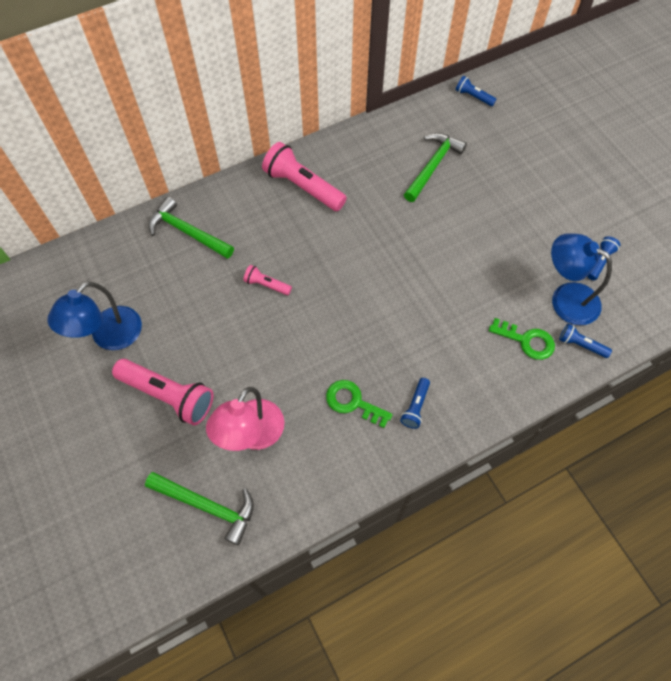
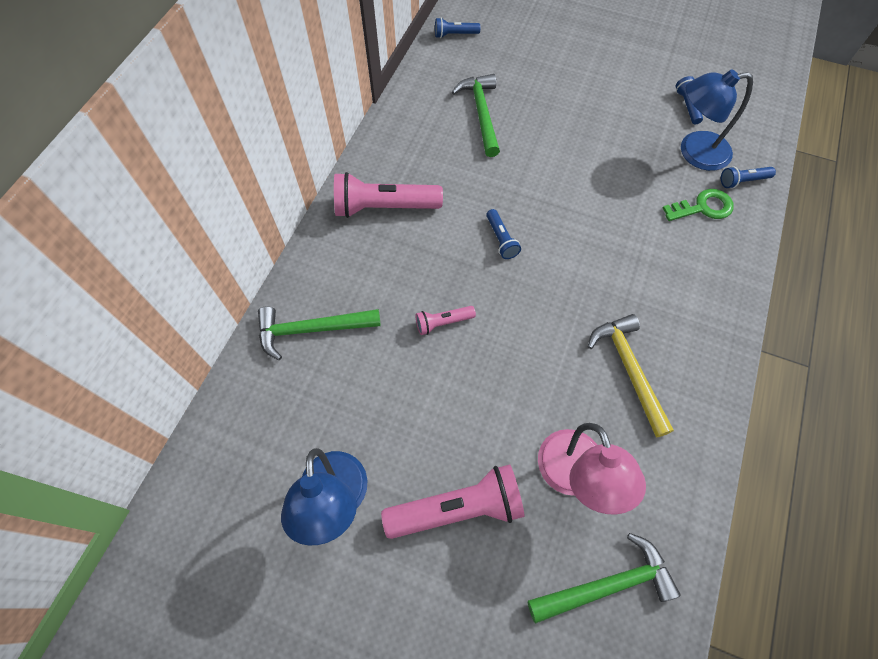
camera: 40 degrees left, 0 degrees up
(353, 402) = (629, 370): green key -> yellow hammer
(415, 407) = (681, 331): blue flashlight -> blue flashlight (501, 239)

